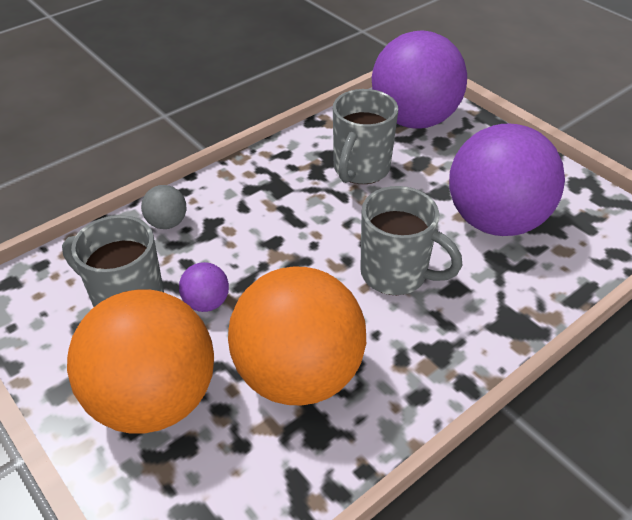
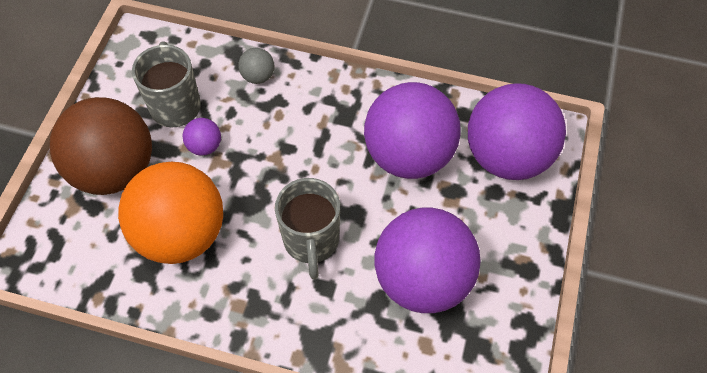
camera: 55 degrees right, 15 degrees up
(154, 399) = (115, 170): orange ball -> brown ball
(360, 170) = (409, 155): grey mug -> purple ball

